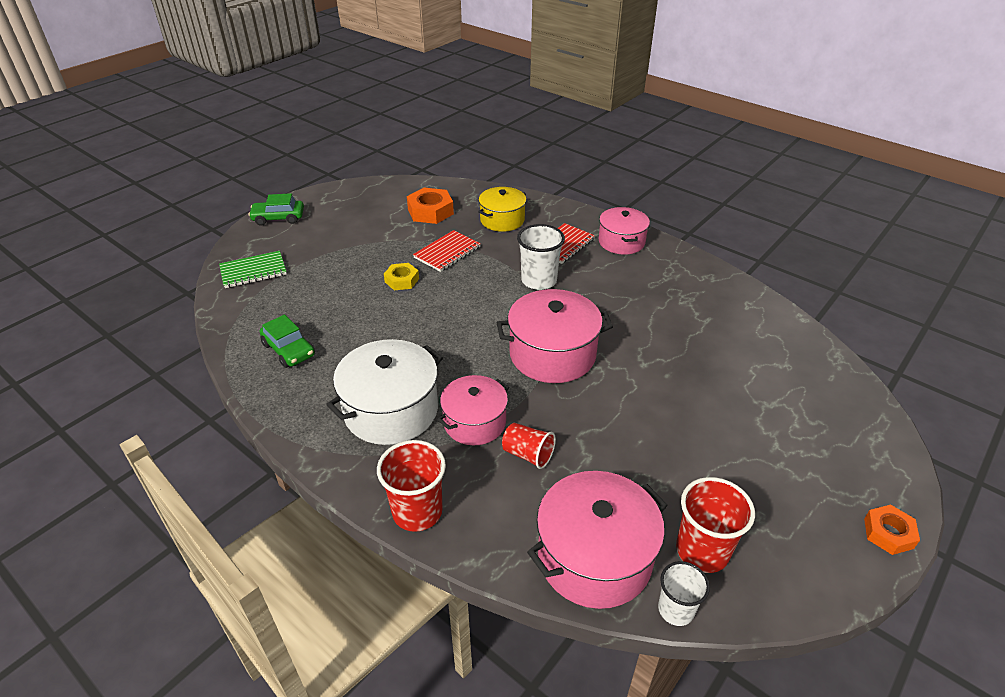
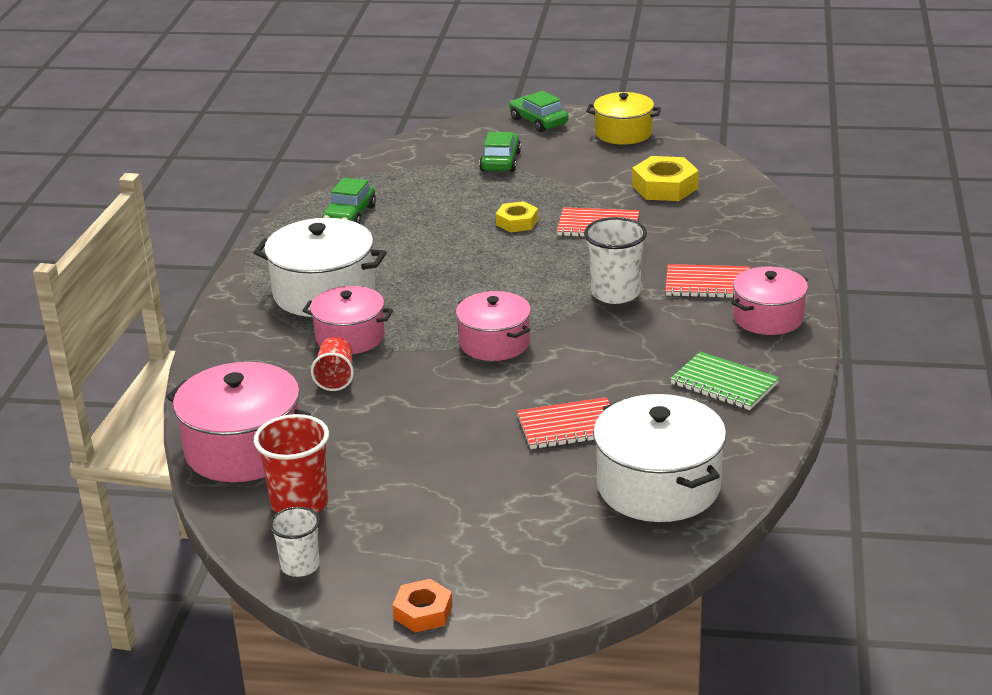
camera: 60 degrees right, 10 degrees down
(253, 271) = (439, 150): green notebook -> green notebook (724, 384)
(310, 253) = (500, 161): none -> green car
(417, 511) = (219, 350): red cup -> none
(430, 211) = (665, 187): orange nut -> yellow nut
(502, 220) = (708, 232): yellow pot -> yellow pot (623, 133)
(552, 354) = (495, 343): pink pot -> pink pot, size x0.65
(676, 609) = (220, 506): white cup -> white cup (300, 566)
(686, 365) = (569, 426): none -> red notebook
(781, 357) = (658, 486): none -> white pot

